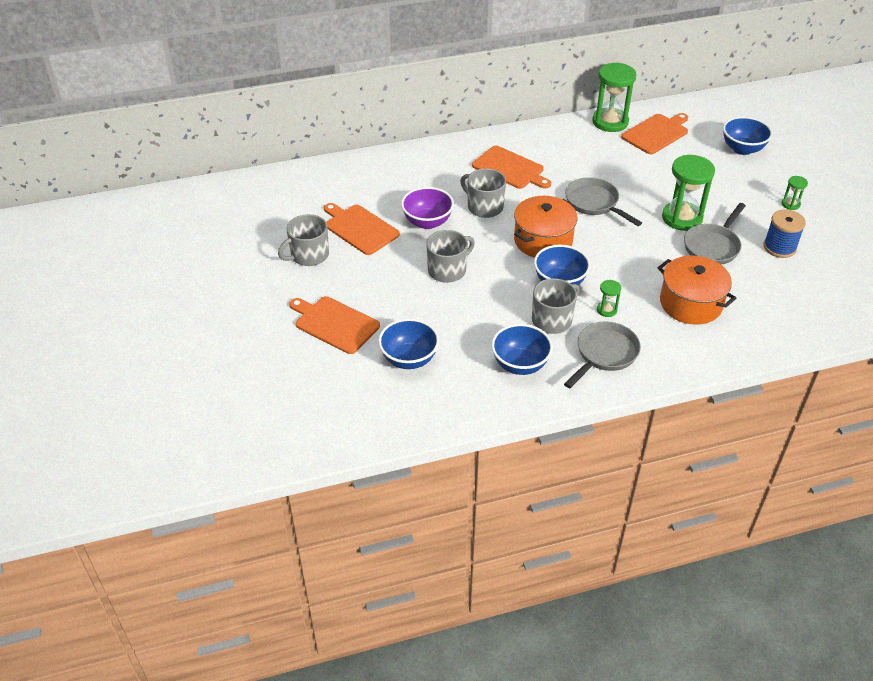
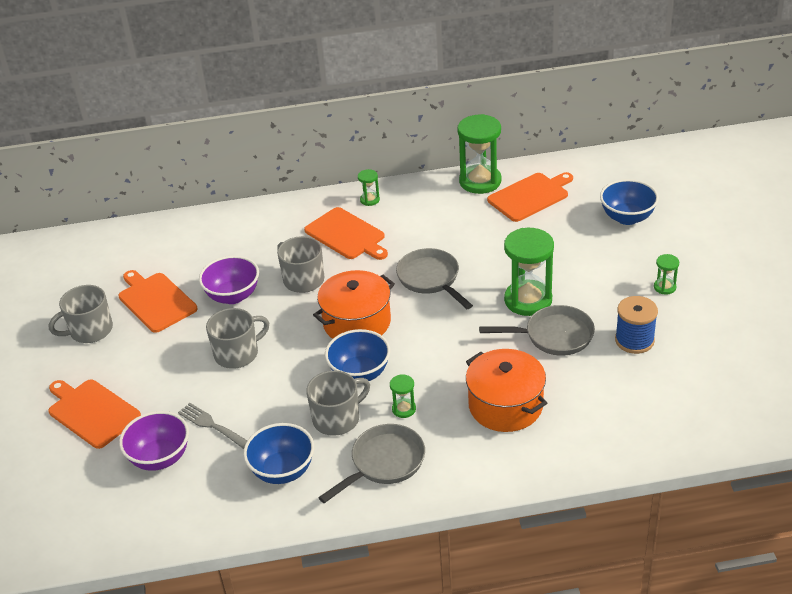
camera: 10 degrees right, 5 degrees down
(409, 359) = (160, 458): blue bowl -> purple bowl
(445, 330) = (212, 425): none -> grey fork
(520, 139) = (370, 200): none -> green hourglass
(712, 246) = (554, 336): grey pan -> grey pan turned 135 degrees counterclockwise

